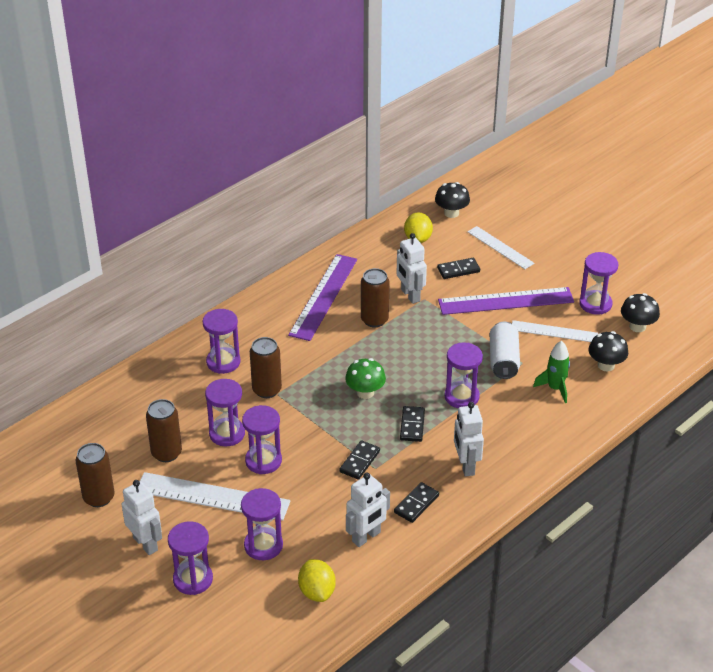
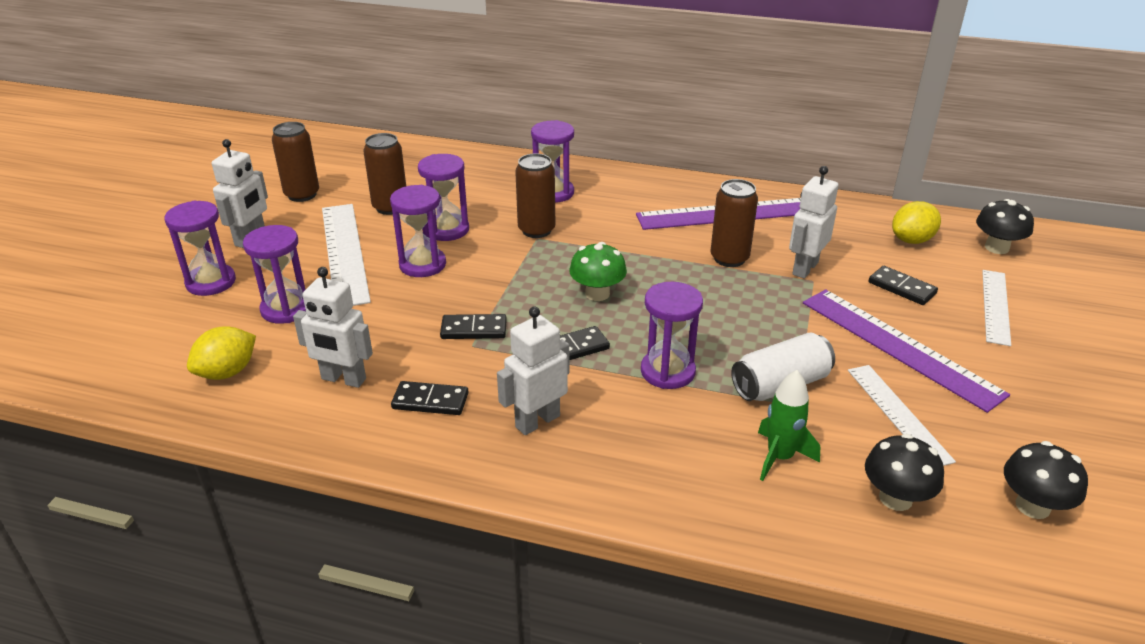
camera: 60 degrees right, 5 degrees down
(595, 304) = (1015, 437): purple hourglass -> none

